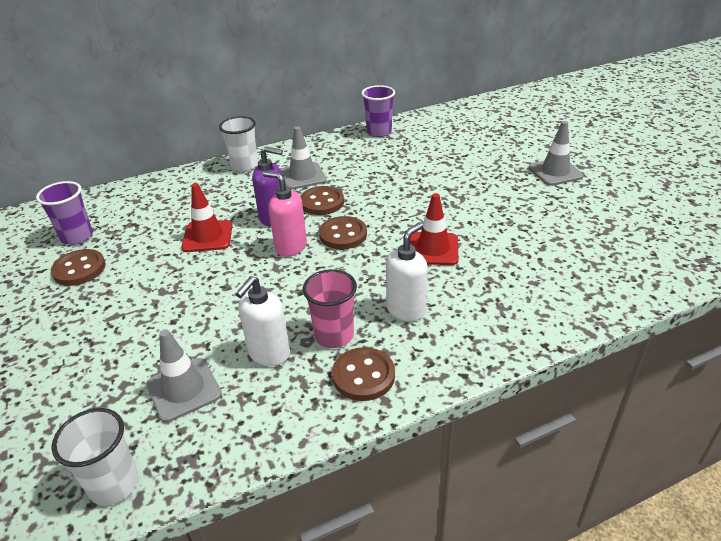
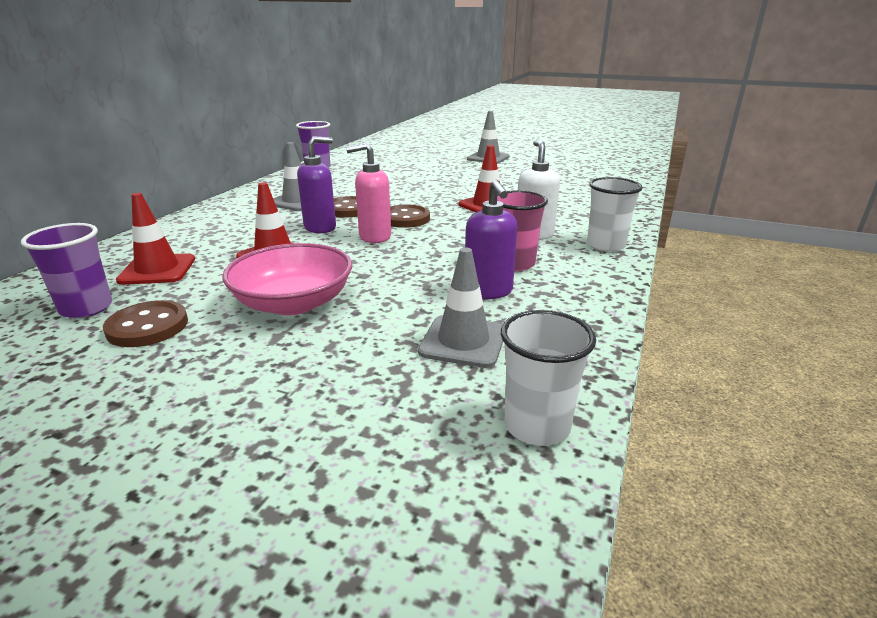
camera: 45 degrees left, 10 degrees down
(140, 218) = (157, 270): none -> red traffic cone
(157, 291) = (294, 303): none -> pink bowl
(244, 165) = (219, 210): white cup -> white cup (605, 245)
(269, 354) = (488, 291): white soap dispenser -> purple soap dispenser
(363, 376) = (578, 272): brown button -> none

